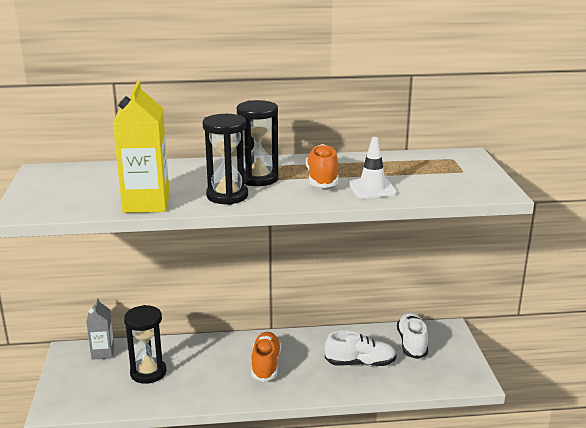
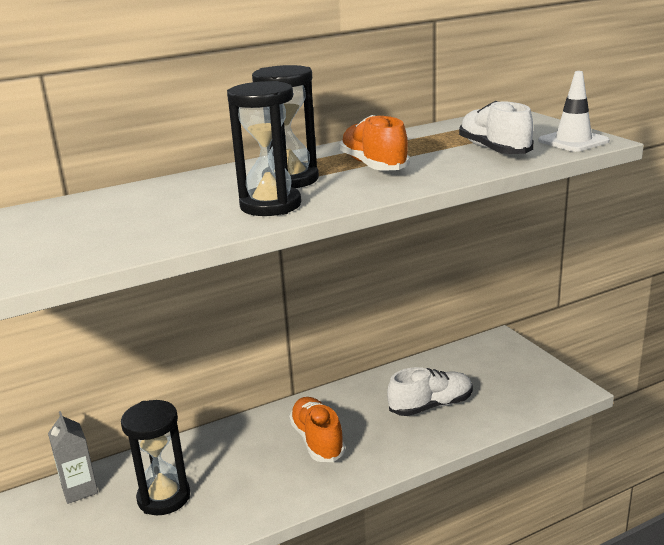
camera: 20 degrees left, 0 degrees up
(146, 203) = (161, 236): yellow carton -> none
(372, 188) = (448, 164): white traffic cone -> white traffic cone (573, 141)
(412, 343) = (472, 367): white shoe -> white shoe (494, 150)

